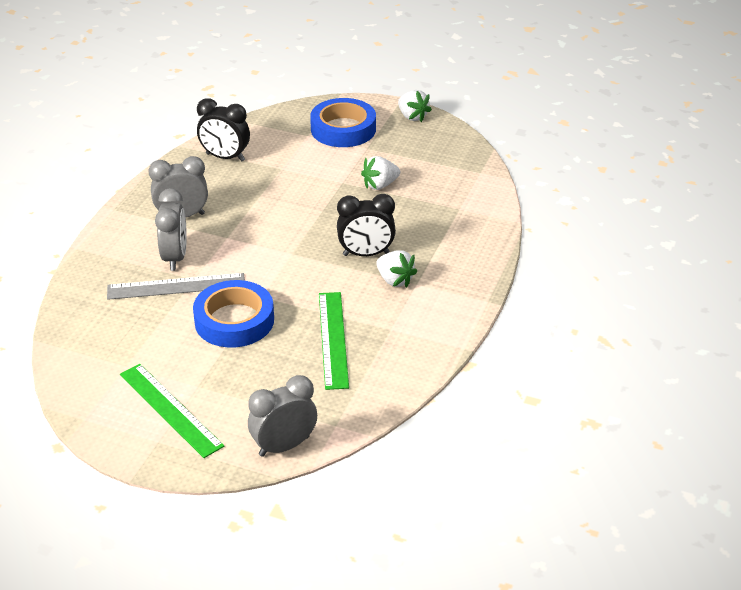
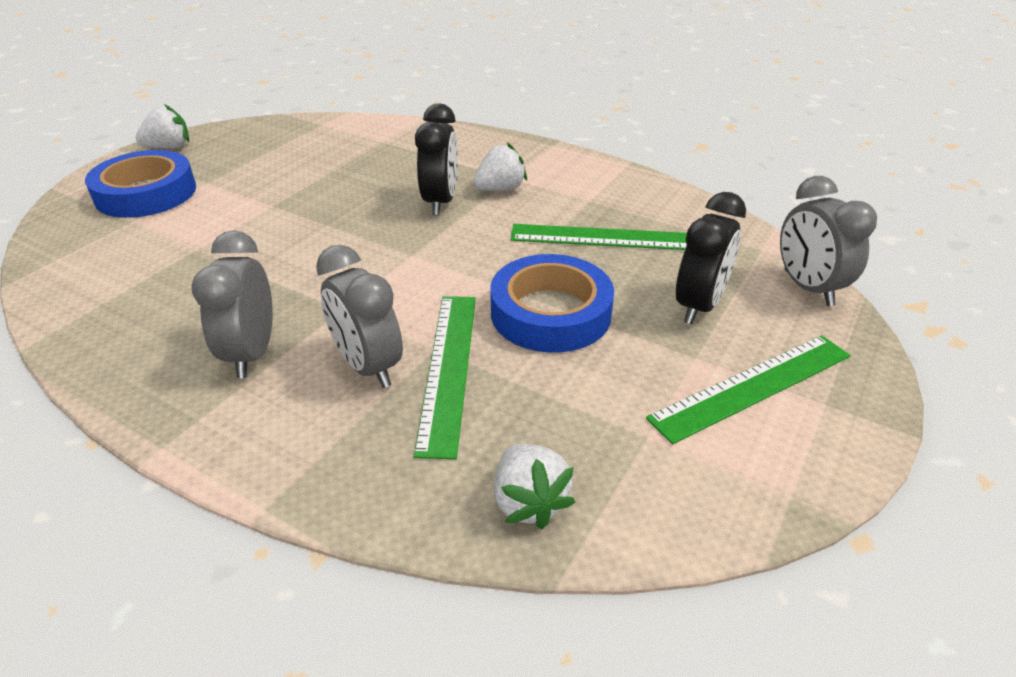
camera: 80 degrees left, 0 degrees up
(175, 258) = (368, 366): grey clock -> grey clock turned 135 degrees counterclockwise
(176, 286) = (449, 368): grey ruler -> green ruler
(225, 157) = (115, 298): black clock -> black clock (699, 306)
(380, 185) = (301, 180): white strawberry -> white strawberry (529, 502)

